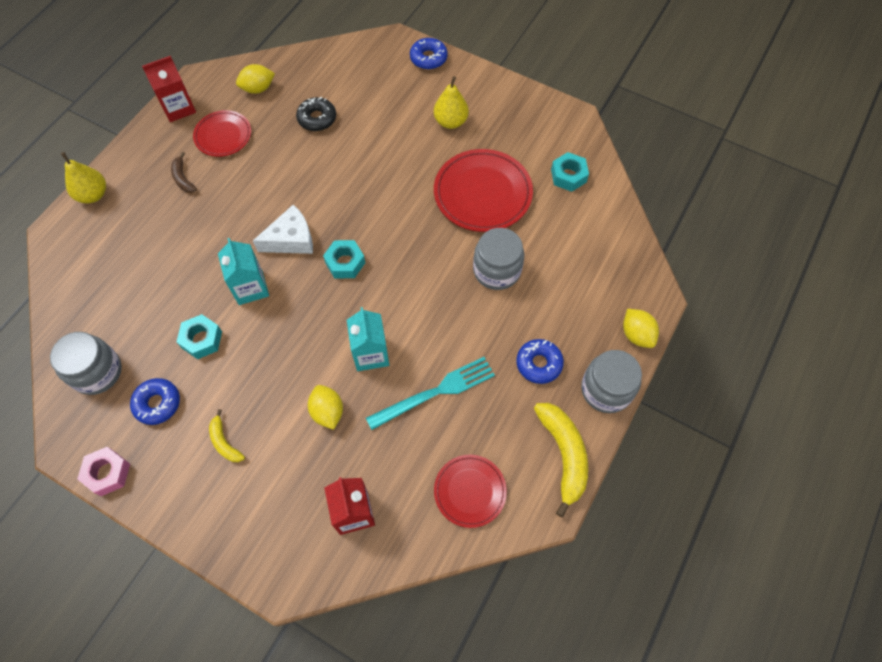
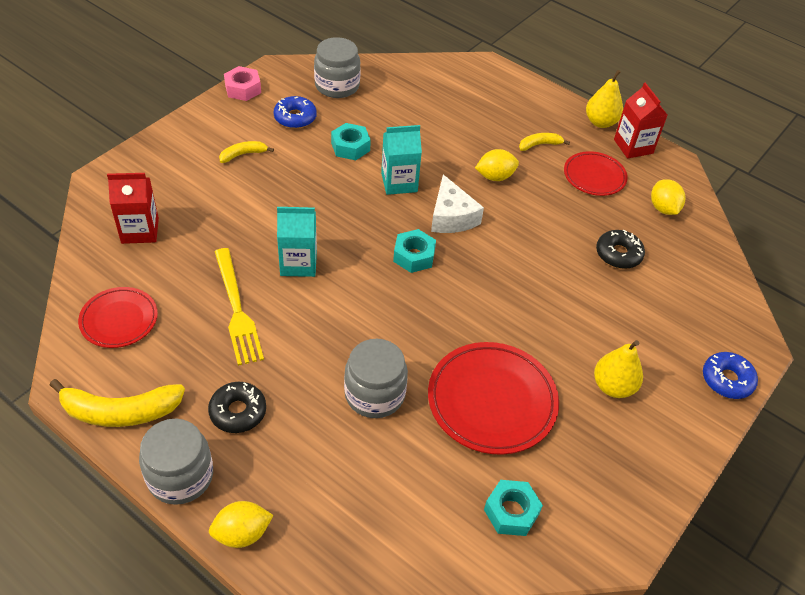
camera: 95 degrees right, 15 degrees down
(93, 195) = (525, 88): yellow pear -> yellow pear (600, 122)
(183, 178) = (539, 145): brown banana -> yellow banana
(327, 412) = (246, 224): yellow lemon -> yellow lemon (495, 177)
(435, 392) = (236, 309): turquoise fork -> yellow fork
(539, 364) = (238, 412): blue donut -> black donut

